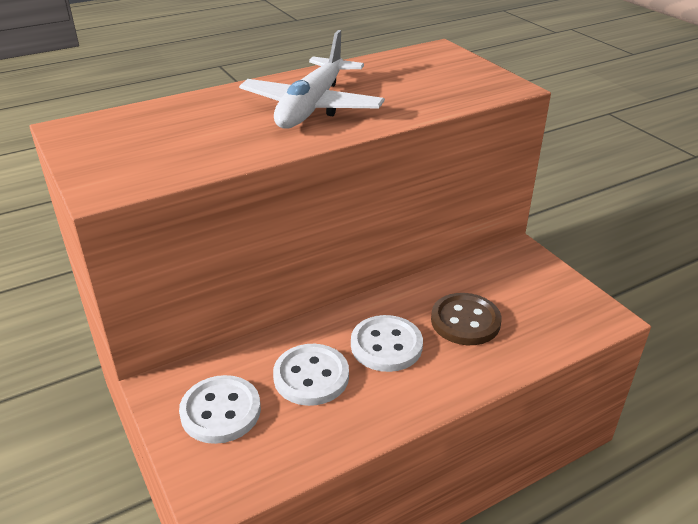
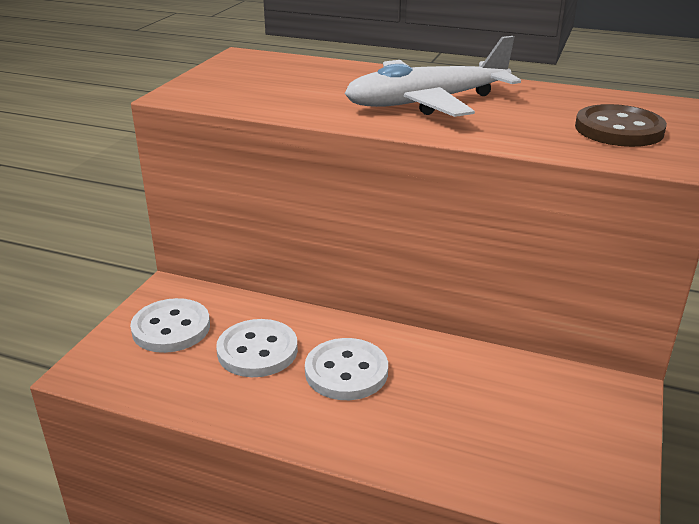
camera: 50 degrees right, 5 degrees down
(465, 321) = (446, 404): brown button -> brown button (619, 129)

